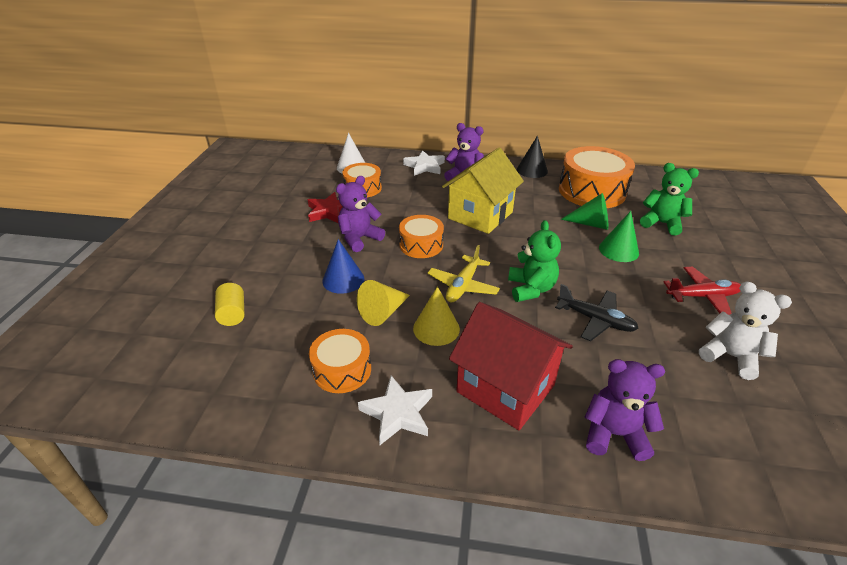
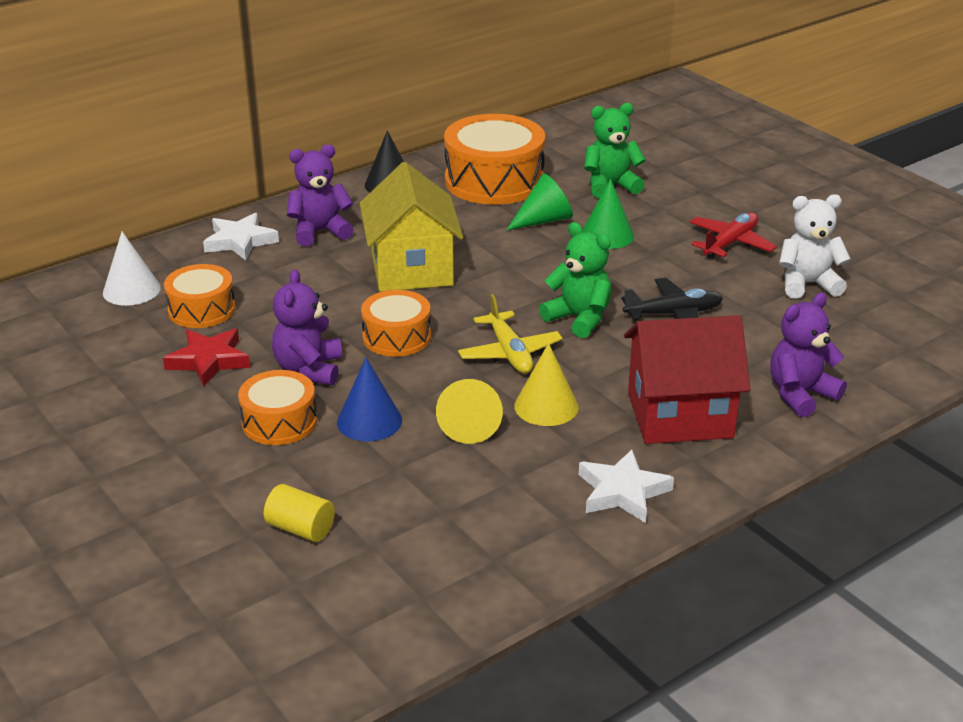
camera: 45 degrees left, 5 degrees down
(342, 370) = (516, 495): orange drum -> orange drum (279, 422)

